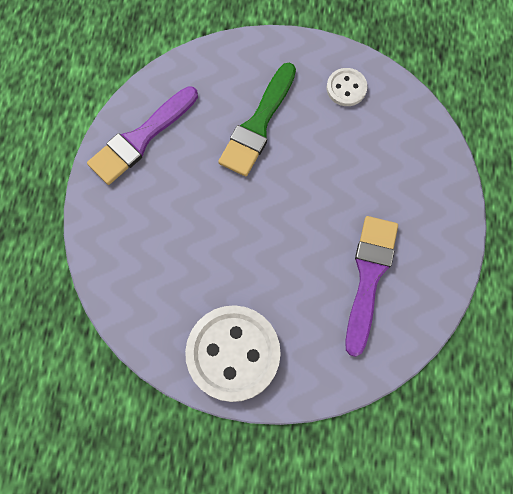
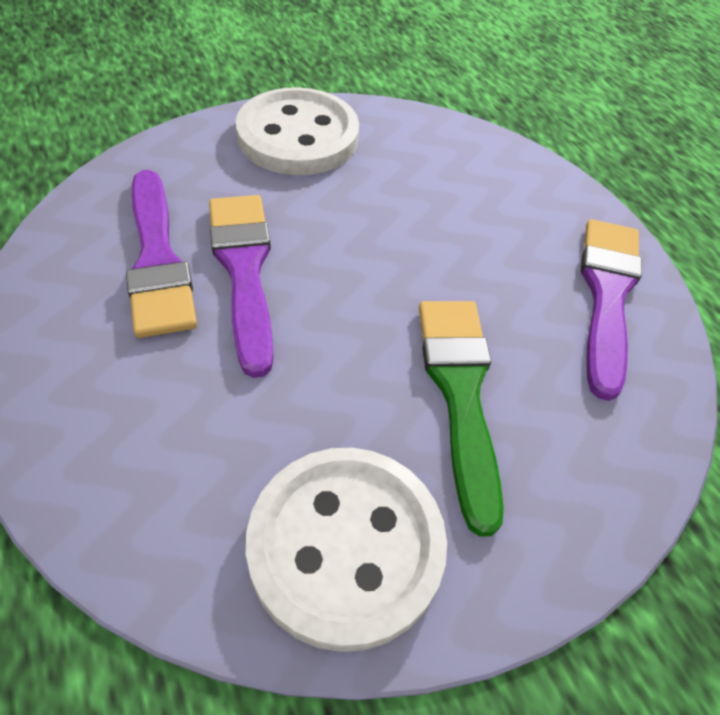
camera: 145 degrees right, 20 degrees down
(324, 247) = (244, 270): none -> purple brush
(346, 88) = (346, 546): white button -> white button, size x2.05

